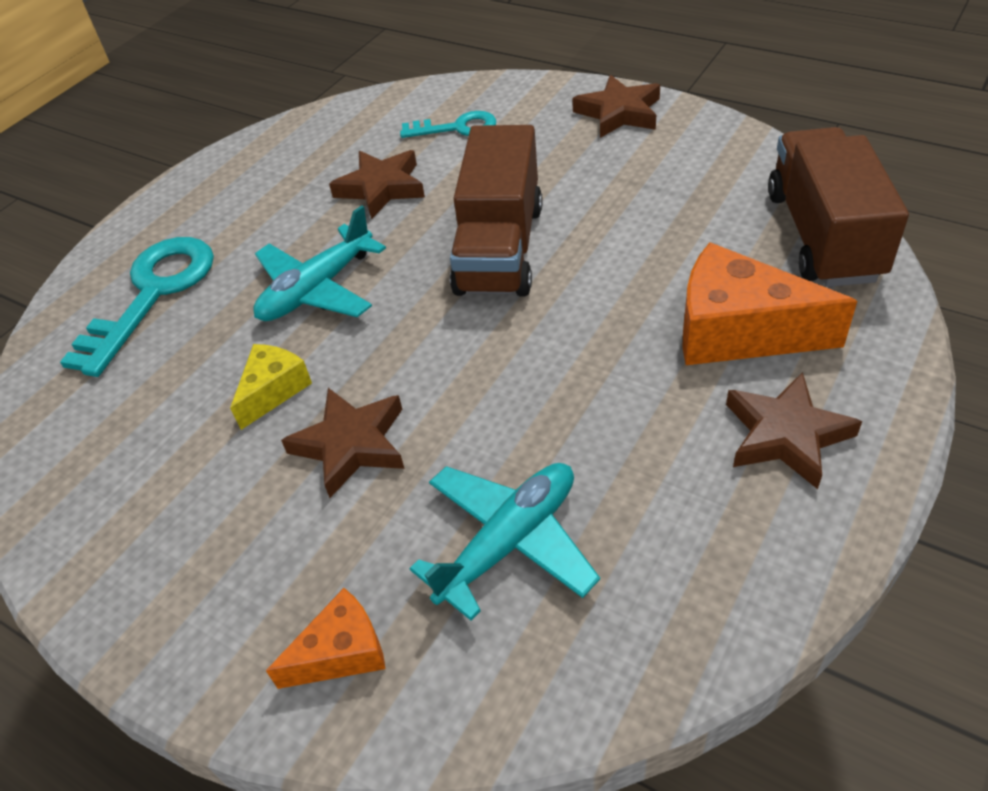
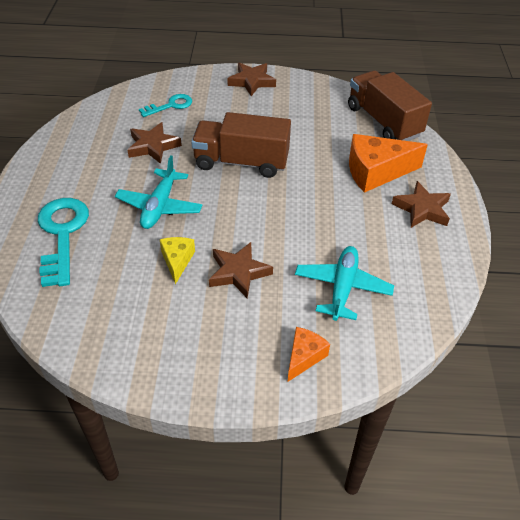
camera: 35 degrees left, 0 degrees up
(500, 249) = (241, 162): brown truck -> brown truck turned 120 degrees clockwise

